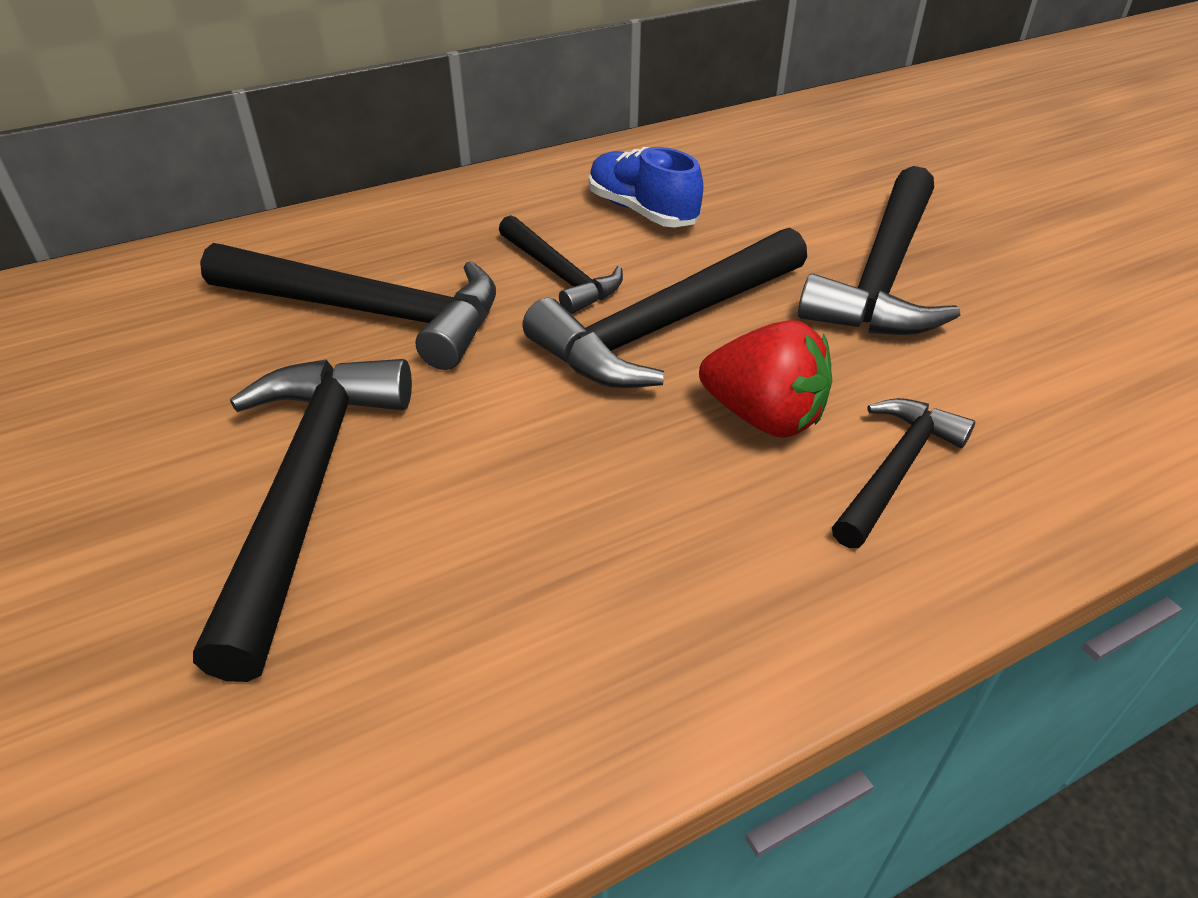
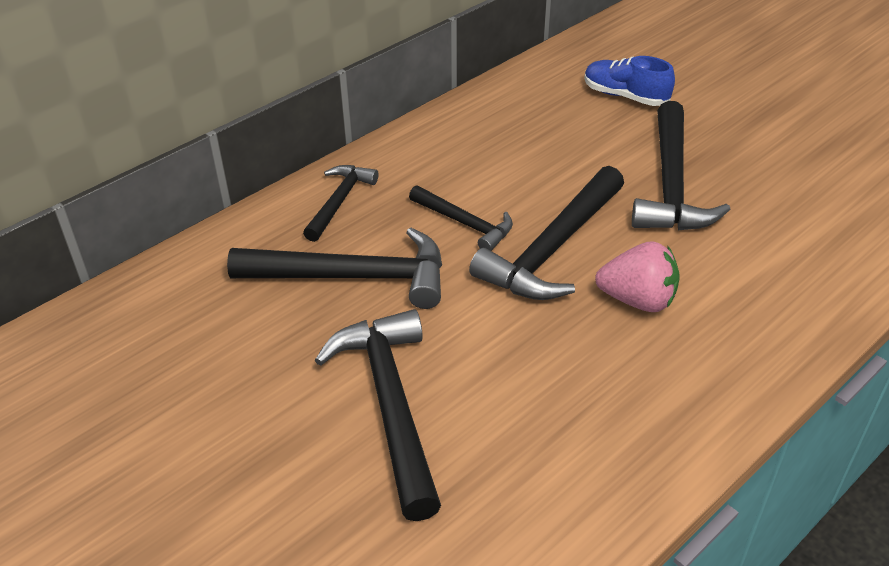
camera: 15 degrees left, 0 degrees up
(642, 211) = (495, 162): blue shoe -> blue shoe (625, 96)
(763, 417) = (637, 300): red strawberry -> pink strawberry
(896, 470) = (724, 318): black hammer -> black hammer (340, 201)

